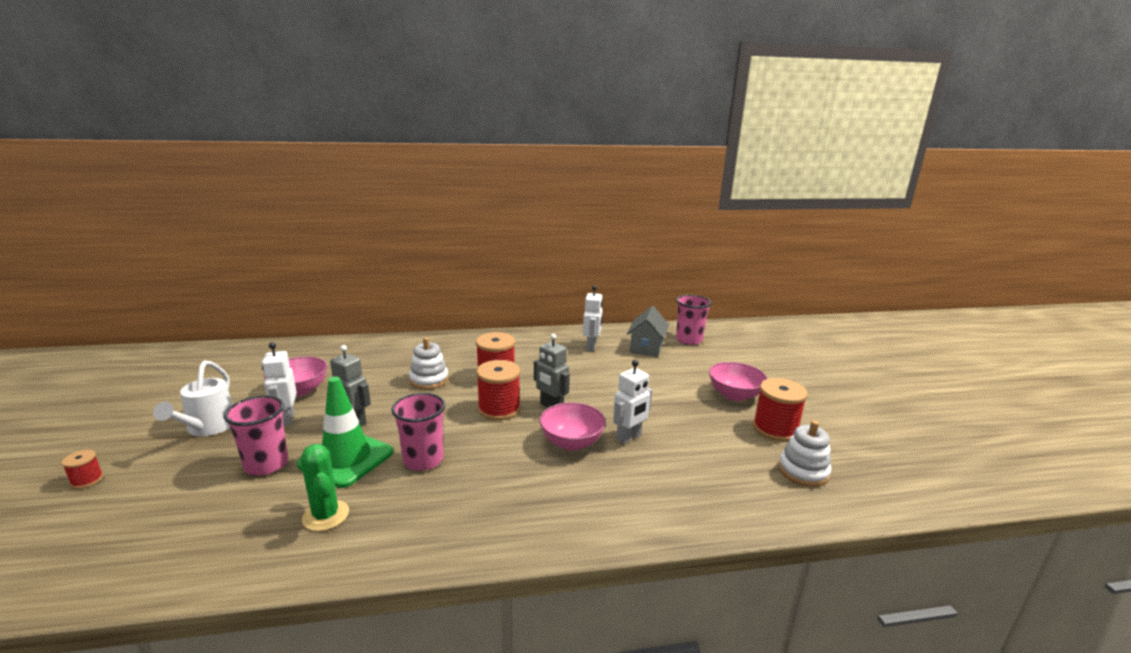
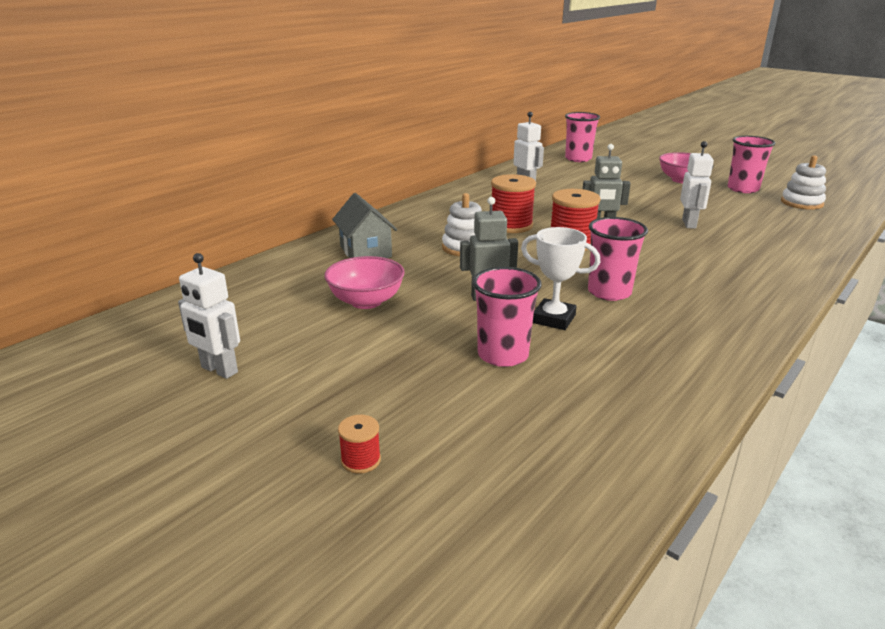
camera: 40 degrees left, 5 degrees up
(208, 428) = (361, 365): white watering can -> none
(286, 419) = (421, 323): white robot -> white robot (219, 370)
(326, 516) = (642, 353): green cactus -> none
(346, 458) = (553, 319): green traffic cone -> white trophy
(571, 442) = (667, 240): pink bowl -> none
(646, 347) = (564, 172): grey house -> grey house (365, 251)
(775, 429) = (743, 189): red spool -> pink cup

